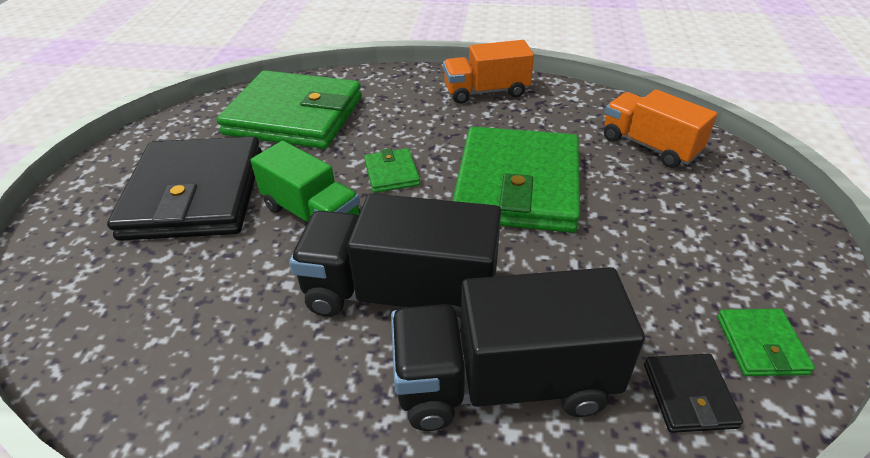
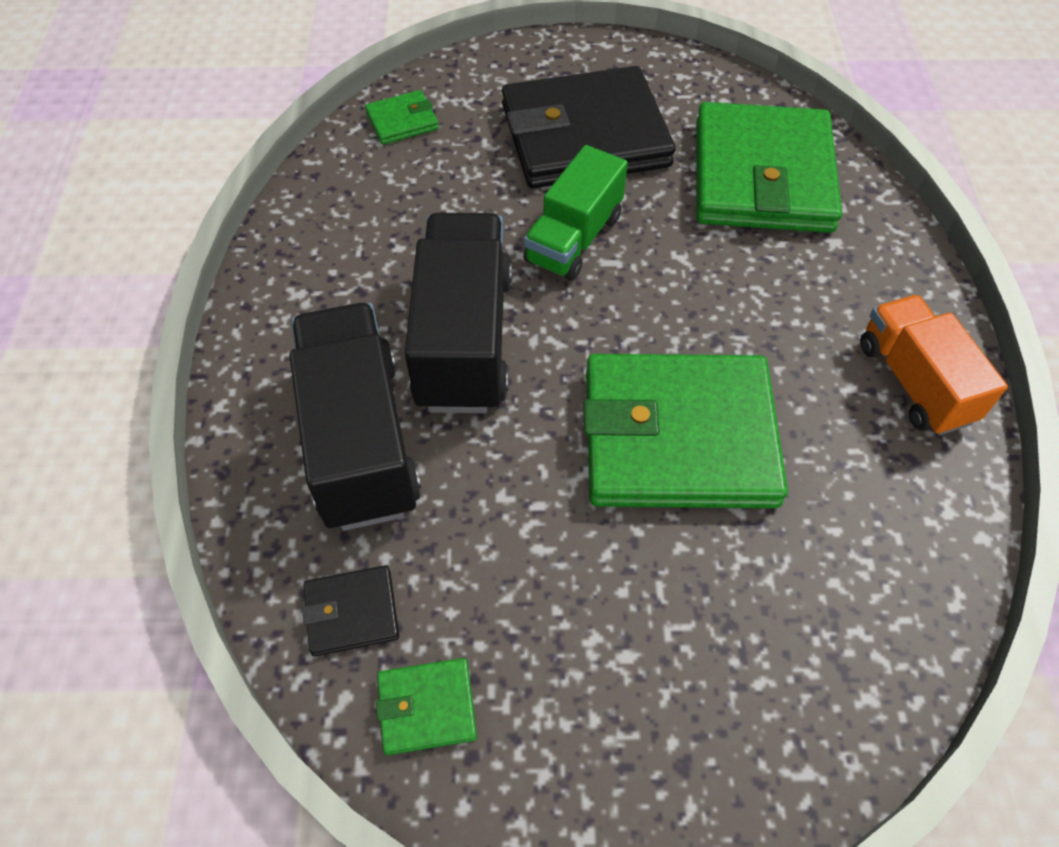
camera: 80 degrees right, 15 degrees up
(392, 173) = (667, 297): green wallet -> green wallet (402, 121)
(649, 146) = (833, 622): orange truck -> none

